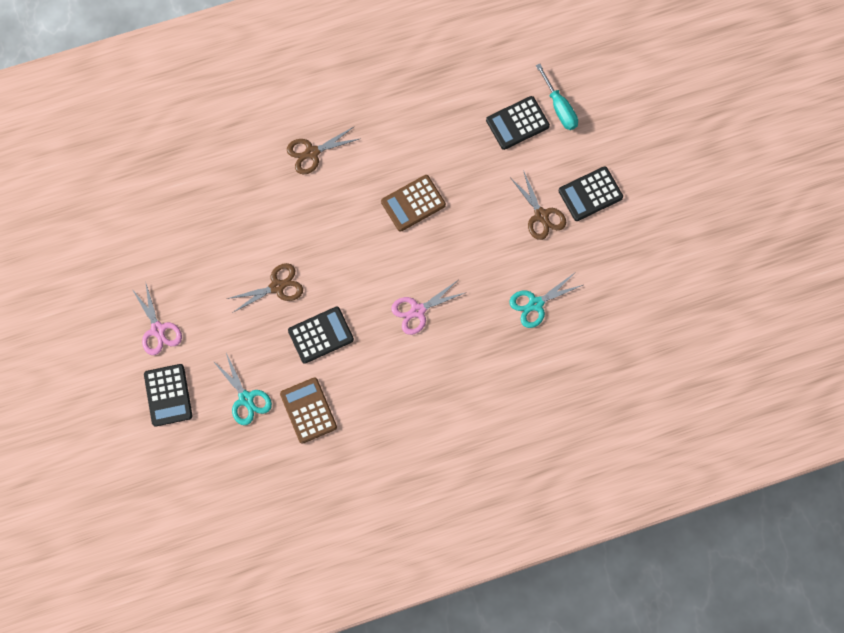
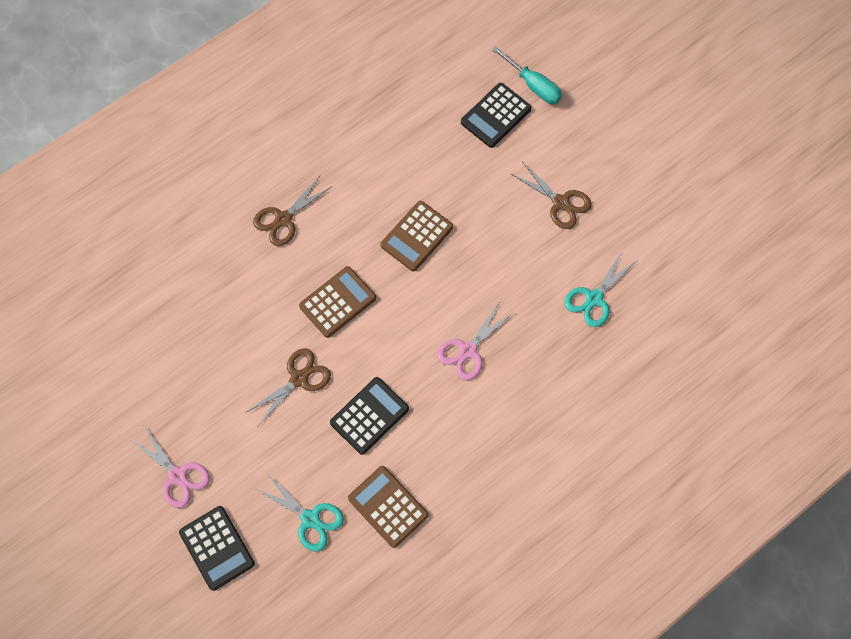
camera: 20 degrees left, 5 degrees down
(330, 235) = (337, 302): none -> brown calculator
(590, 194) = (603, 163): black calculator -> none

